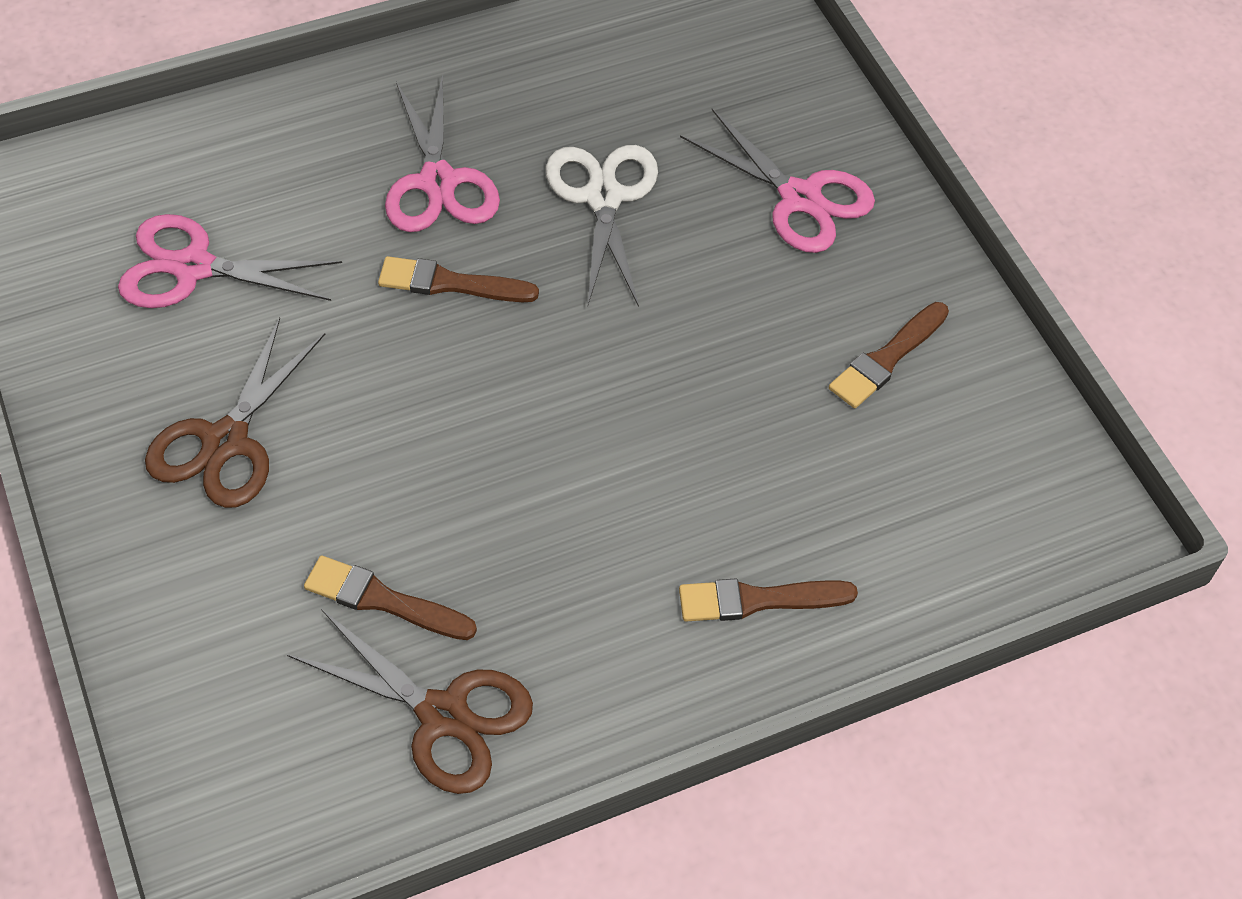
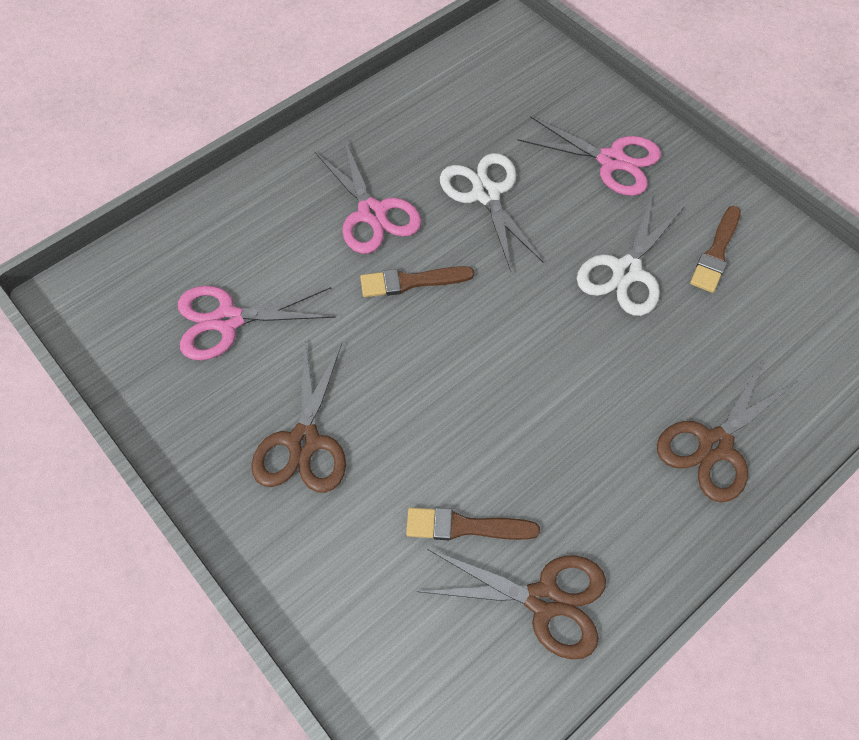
camera: 15 degrees left, 5 degrees up
(748, 349) = (626, 272): none -> white scissors
(758, 600) = (714, 446): brown brush -> brown scissors

